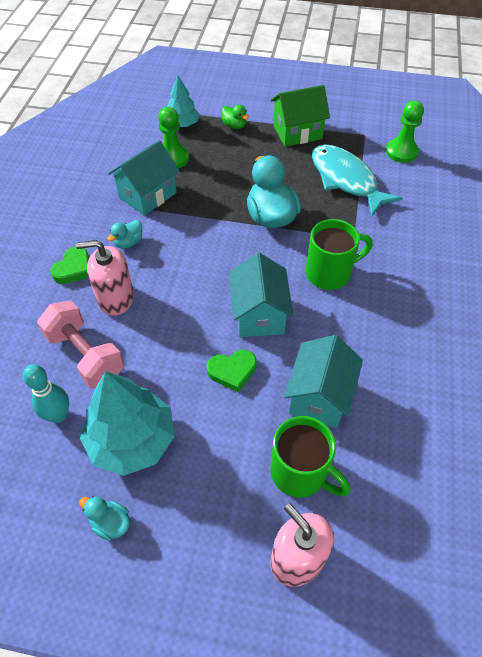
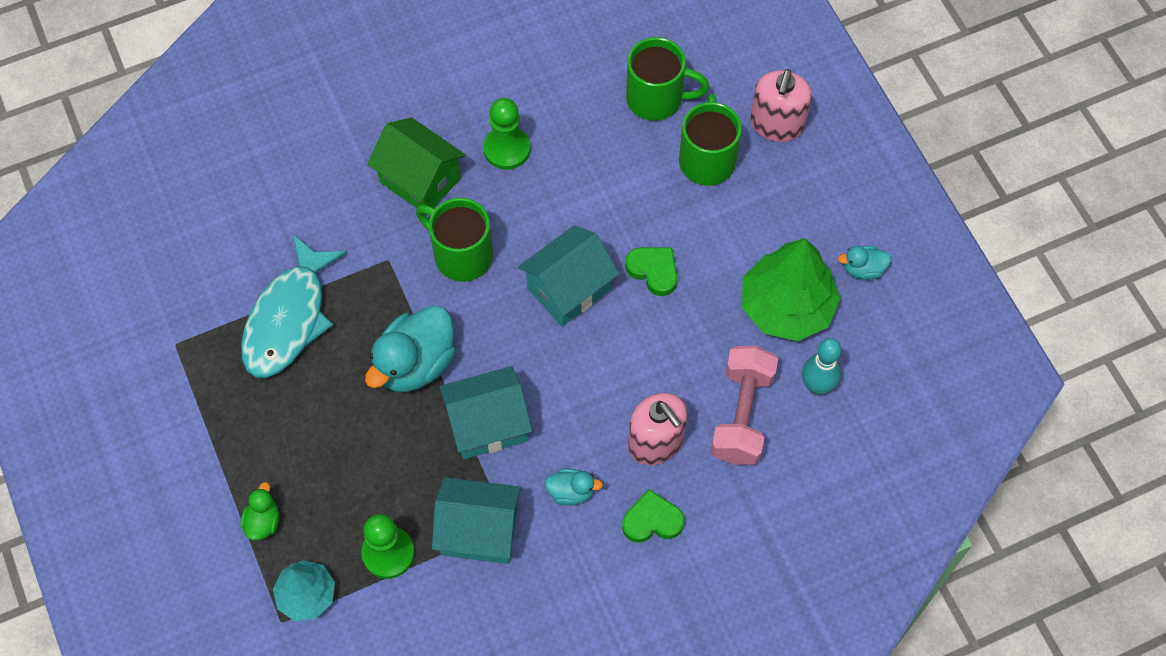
camera: 125 degrees left, 10 degrees up
(110, 523) = (863, 269): turquoise duck -> turquoise duck turned 90 degrees clockwise
(131, 440) = (787, 306): turquoise tree -> green tree
(297, 132) = (224, 430): green house -> green house (420, 180)
(319, 396) = (623, 184): turquoise house -> turquoise house (488, 425)
(386, 473) = (656, 99): none -> green mug
(401, 152) = (186, 283): green pawn -> green pawn (507, 149)

